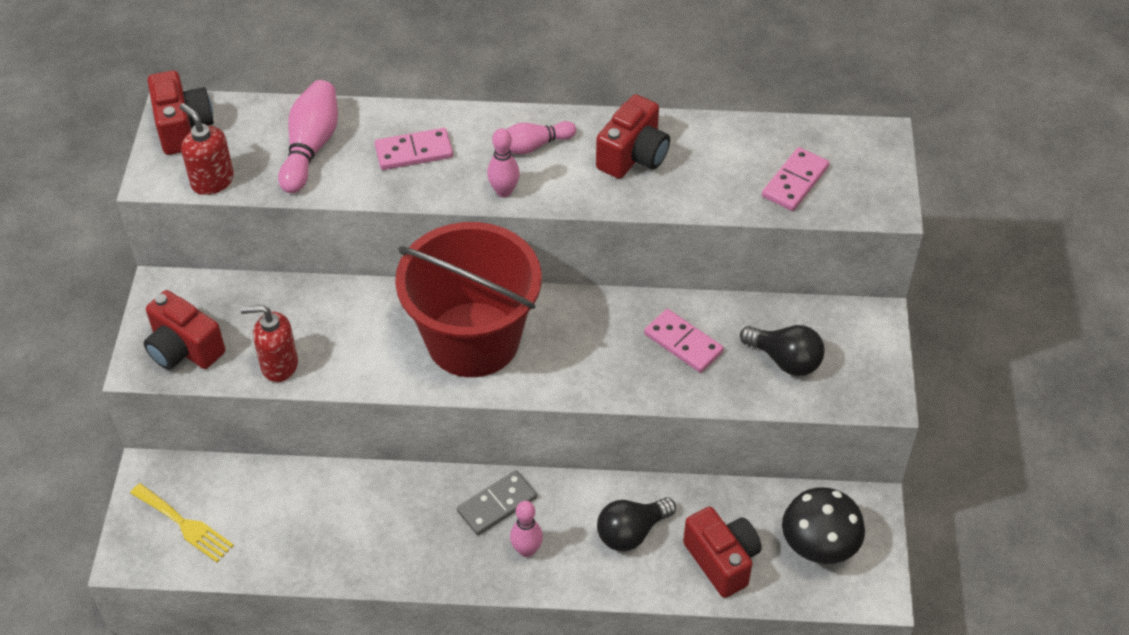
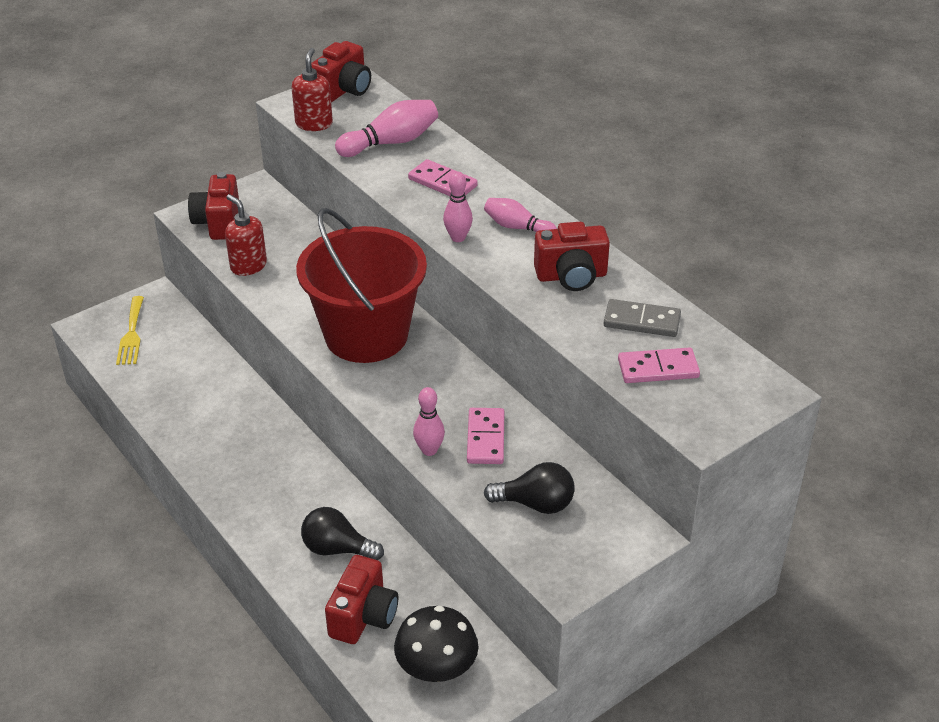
camera: 50 degrees right, 10 degrees down
(497, 504) = (290, 464): grey domino -> grey domino (642, 321)
(526, 550) = (266, 502): pink bowling pin -> pink bowling pin (429, 450)
(785, 360) = (535, 504): black light bulb -> black light bulb turned 75 degrees counterclockwise

